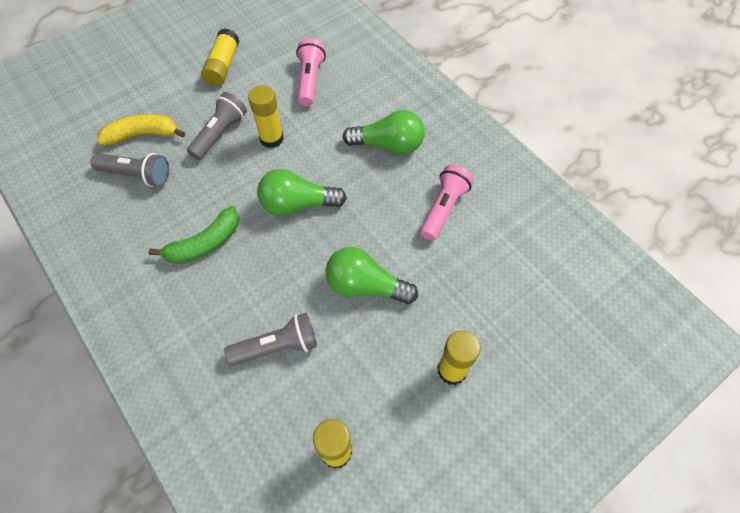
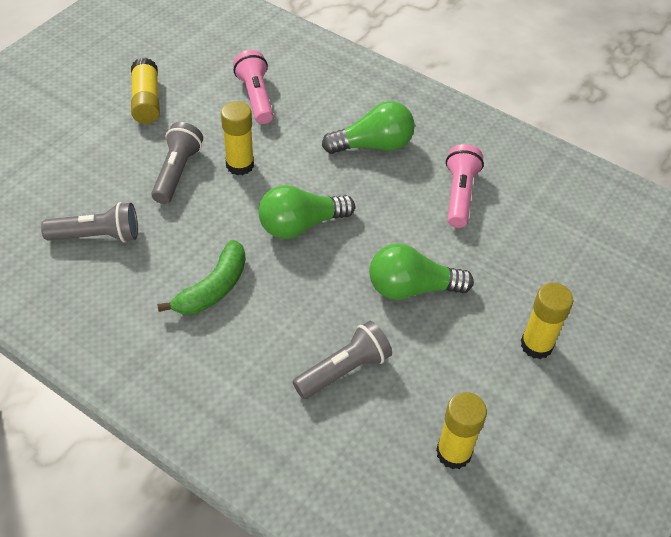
camera: 20 degrees left, 10 degrees down
(142, 135) = (83, 192): yellow banana -> none

